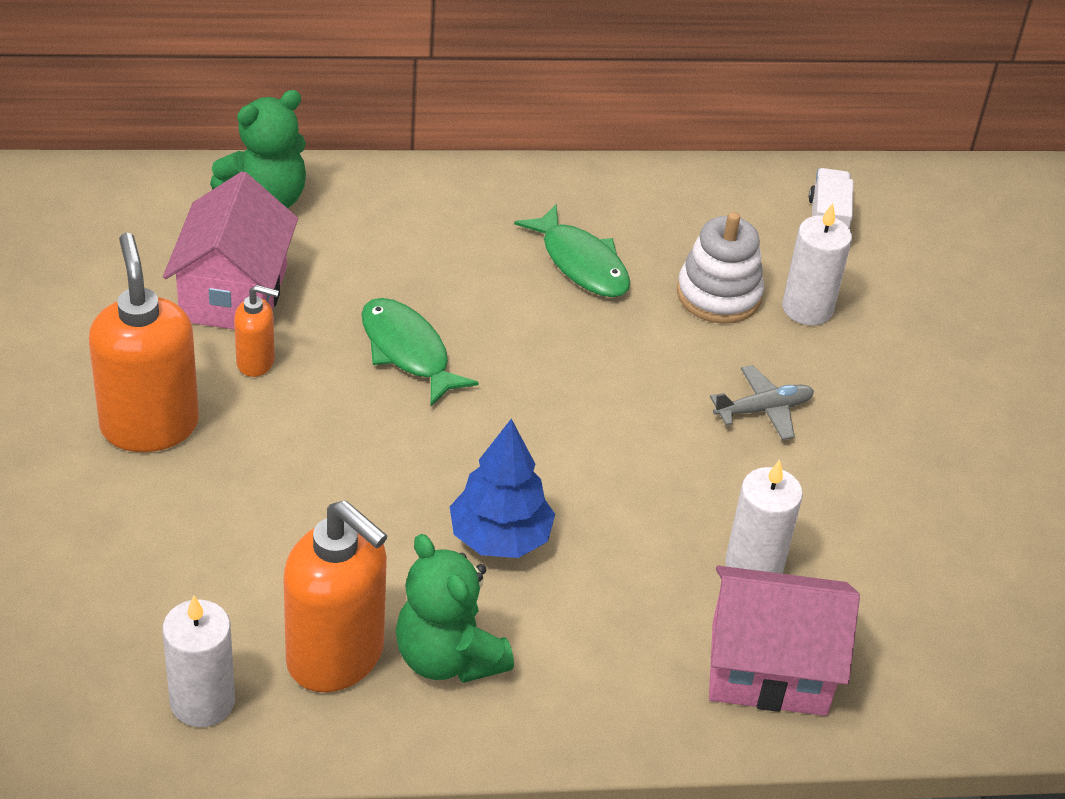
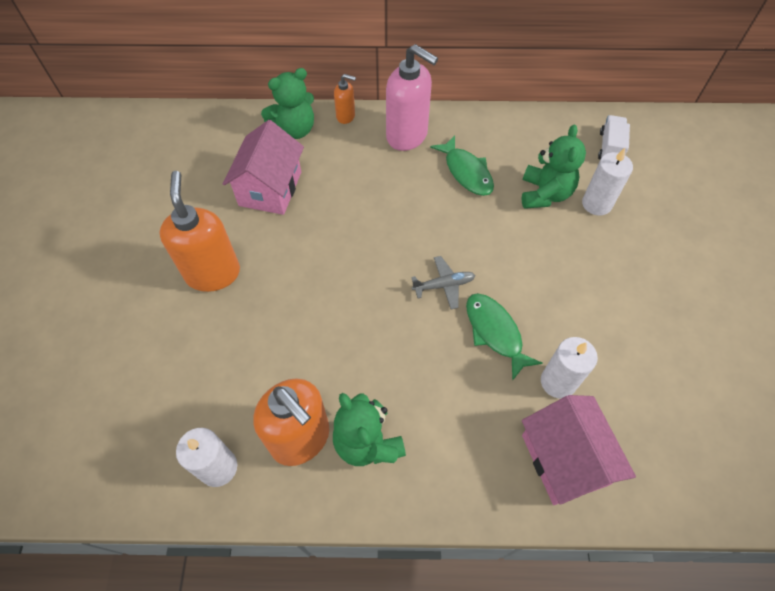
camera: 10 degrees right, 15 degrees up
(256, 362) = (277, 233): orange soap dispenser -> orange soap dispenser (346, 116)
(407, 351) = (363, 228): green fish -> green fish (495, 332)
(471, 207) = (407, 136): none -> pink soap dispenser
(499, 538) = (405, 357): blue tree -> none
(718, 295) = (544, 194): white stacking toy -> green teddy bear
(763, 410) = (568, 272): grey plane -> grey plane (444, 285)
(769, 668) = (564, 459): pink house -> pink house turned 60 degrees clockwise

